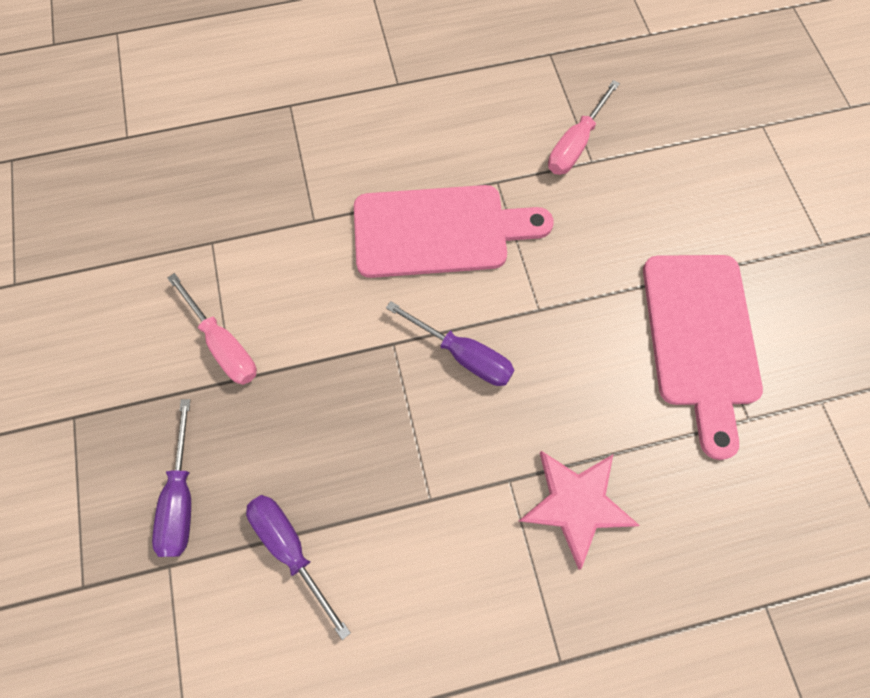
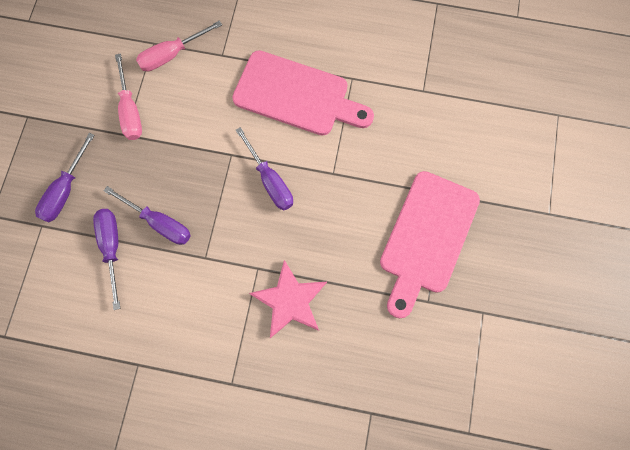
camera: 25 degrees right, 5 degrees up
(341, 480) = (159, 222): none -> purple screwdriver
(575, 144) = (418, 74): pink screwdriver -> pink screwdriver (172, 55)

